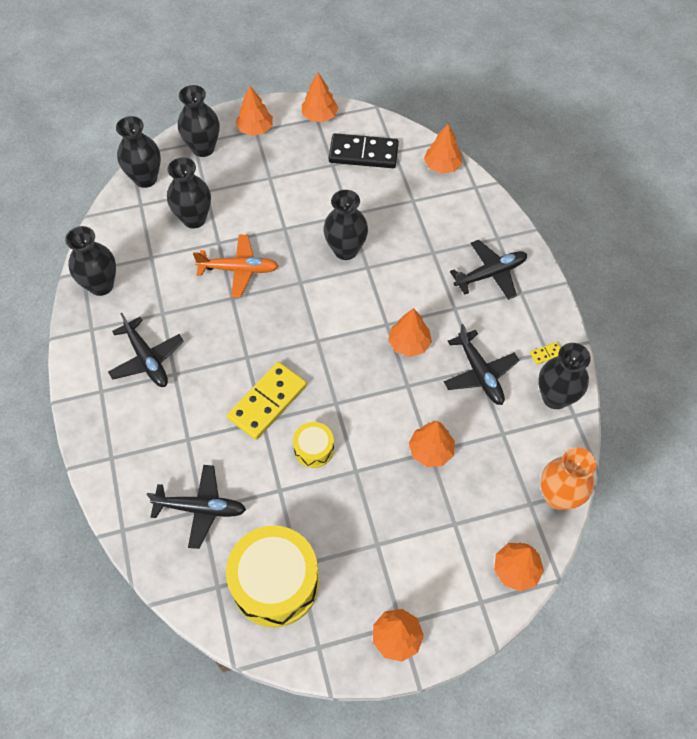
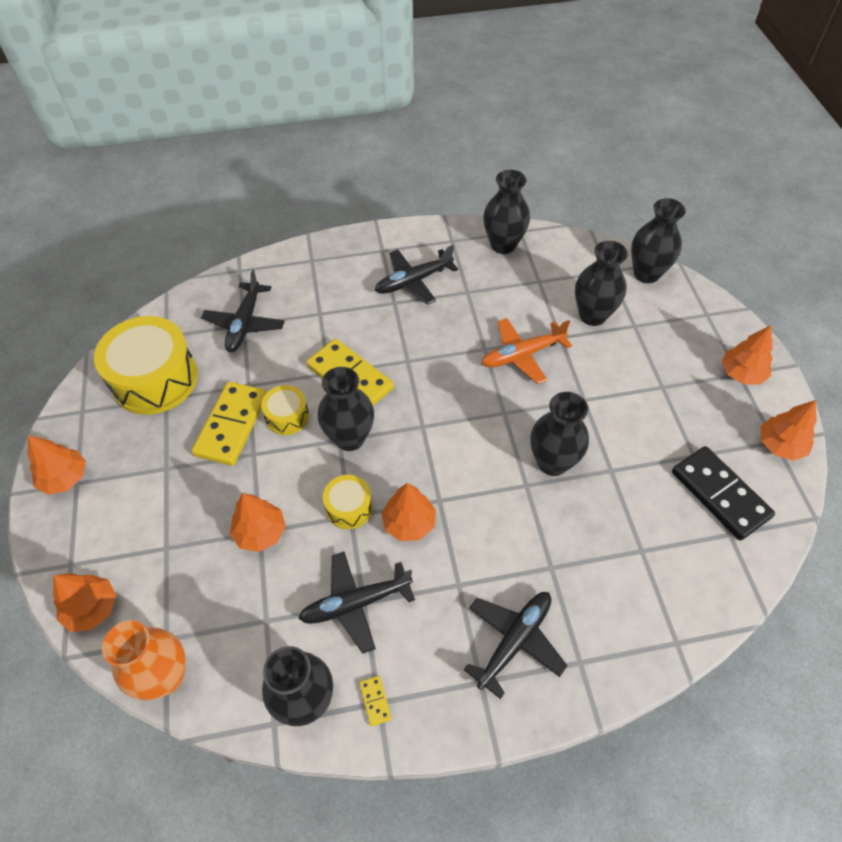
camera: 95 degrees right, 5 degrees down
(203, 148) = (700, 323): black vase -> black vase (349, 438)
(238, 270) = (522, 355): orange plane -> orange plane turned 60 degrees clockwise
(326, 496) = (231, 425): none -> yellow domino
(363, 153) = (720, 494): black domino -> black domino turned 45 degrees counterclockwise
(400, 387) = (349, 507): none -> yellow drum
(442, 166) = (712, 598): orange tree -> none
(490, 274) = (514, 641): black plane -> black plane turned 120 degrees counterclockwise

